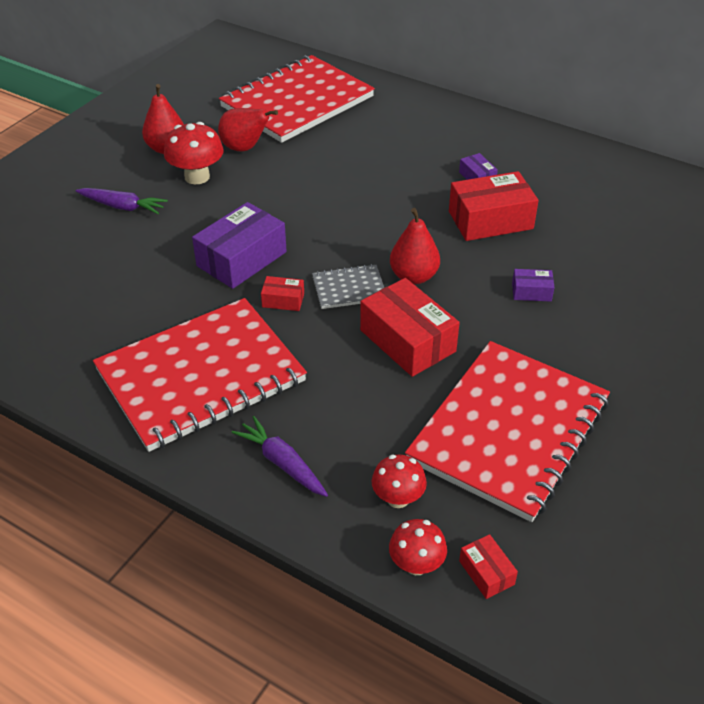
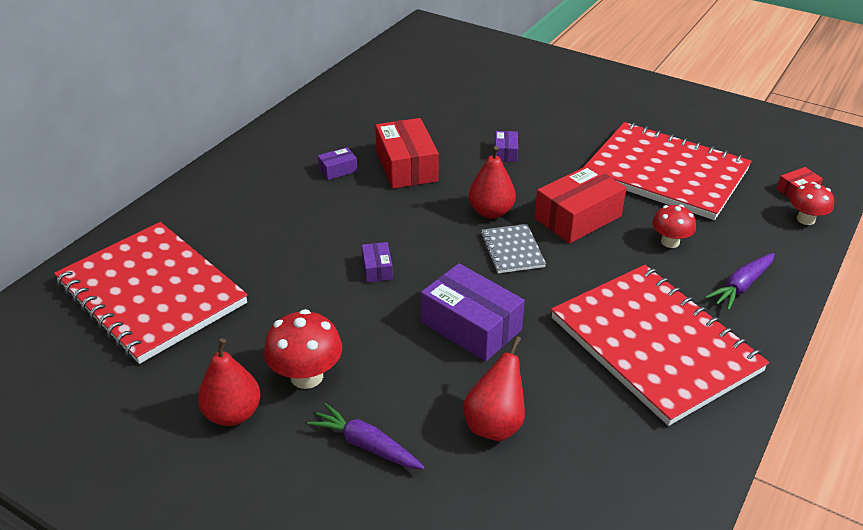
camera: 90 degrees left, 5 degrees down
(122, 206) = (366, 445): purple carrot -> purple carrot turned 75 degrees counterclockwise
(245, 148) = (249, 336): red pear -> red pear (495, 424)
(283, 300) = (535, 293): red box -> none
(322, 206) = (377, 269): none -> purple box
(398, 498) = (751, 226): red mushroom -> red mushroom (670, 242)

